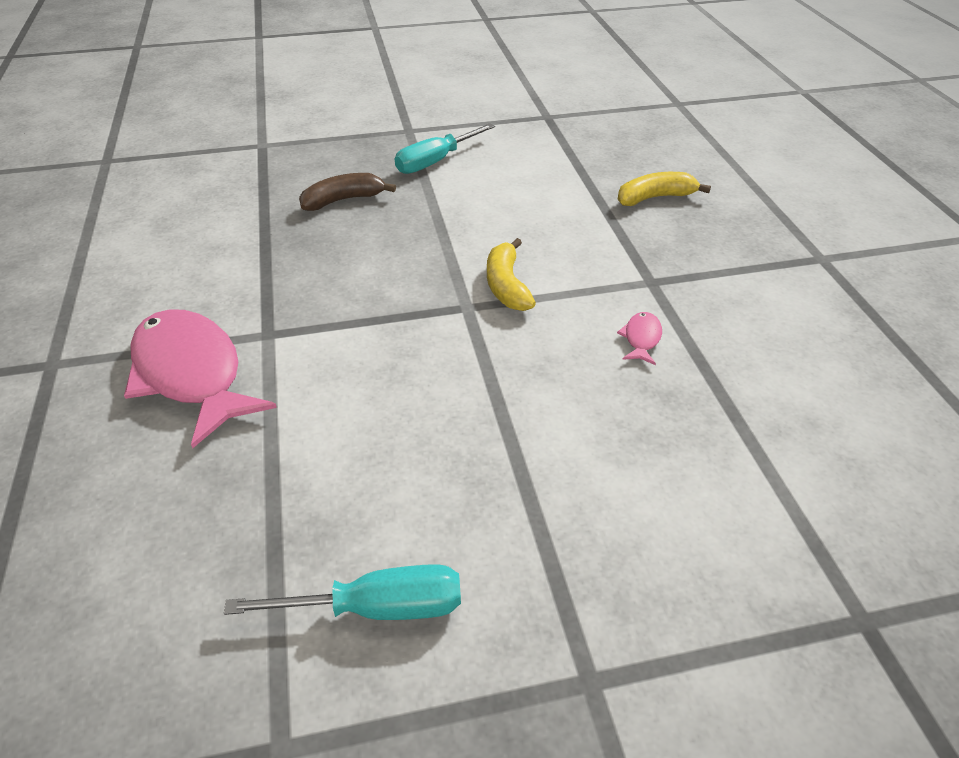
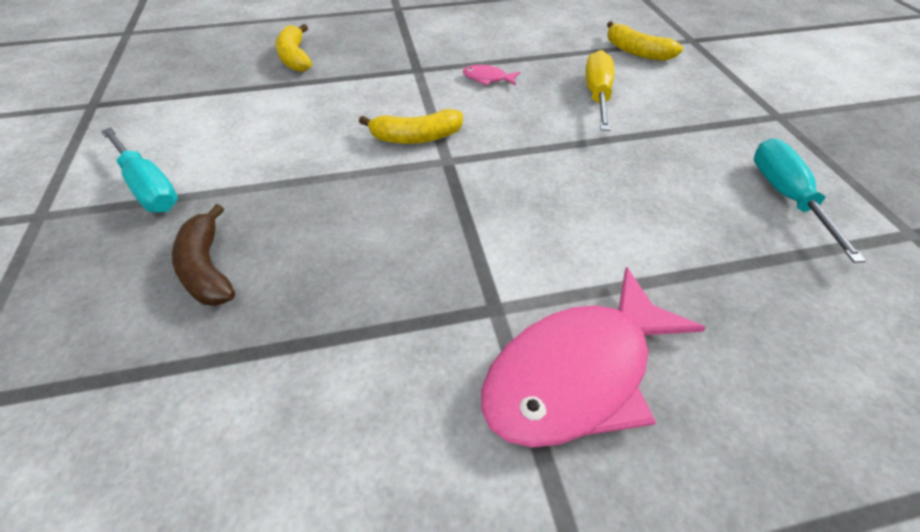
camera: 90 degrees left, 5 degrees up
(617, 443) = (597, 95): none -> yellow screwdriver
(776, 516) = (636, 52): none -> yellow banana

